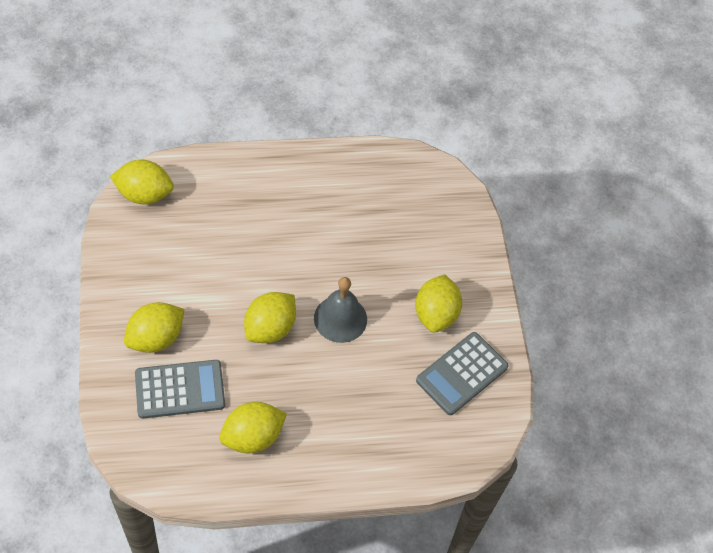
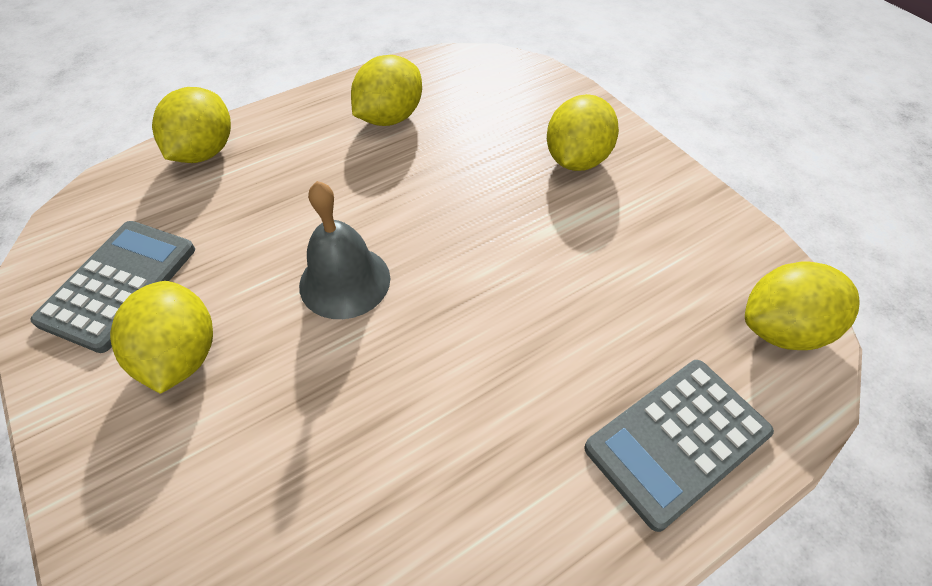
camera: 160 degrees right, 5 degrees down
(180, 389) = (504, 126): grey calculator -> grey calculator (677, 440)
(270, 328) = (441, 227): yellow lemon -> yellow lemon (204, 152)

